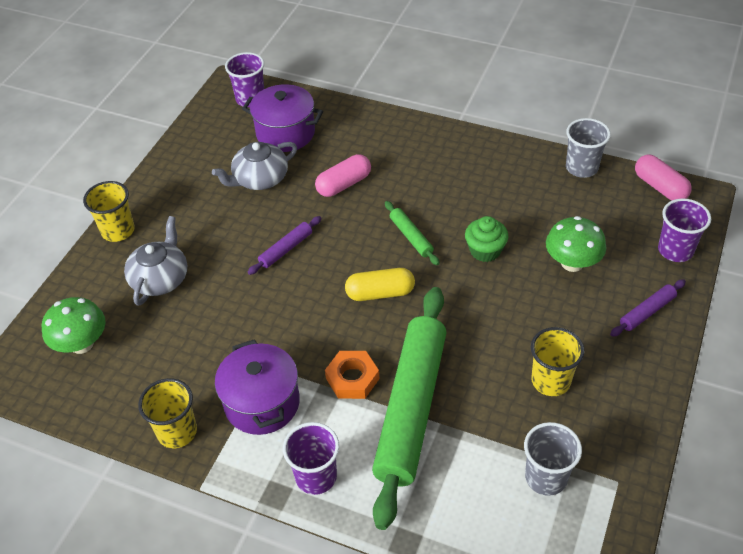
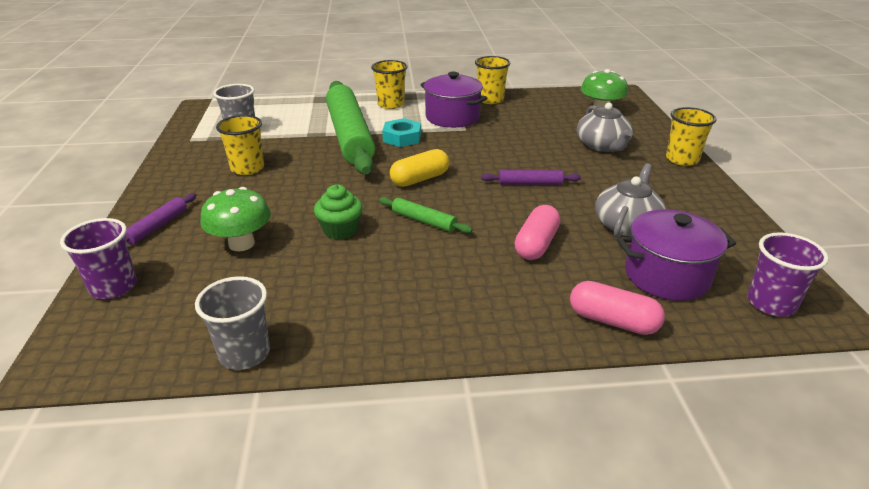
camera: 150 degrees right, 15 degrees down
(286, 249) = (530, 183): purple rolling pin -> purple rolling pin turned 75 degrees clockwise
(316, 476) = (391, 104): purple cup -> yellow cup
(352, 378) = (402, 137): orange nut -> turquoise nut
(660, 187) = (120, 361): pink capsule -> pink capsule (613, 321)

